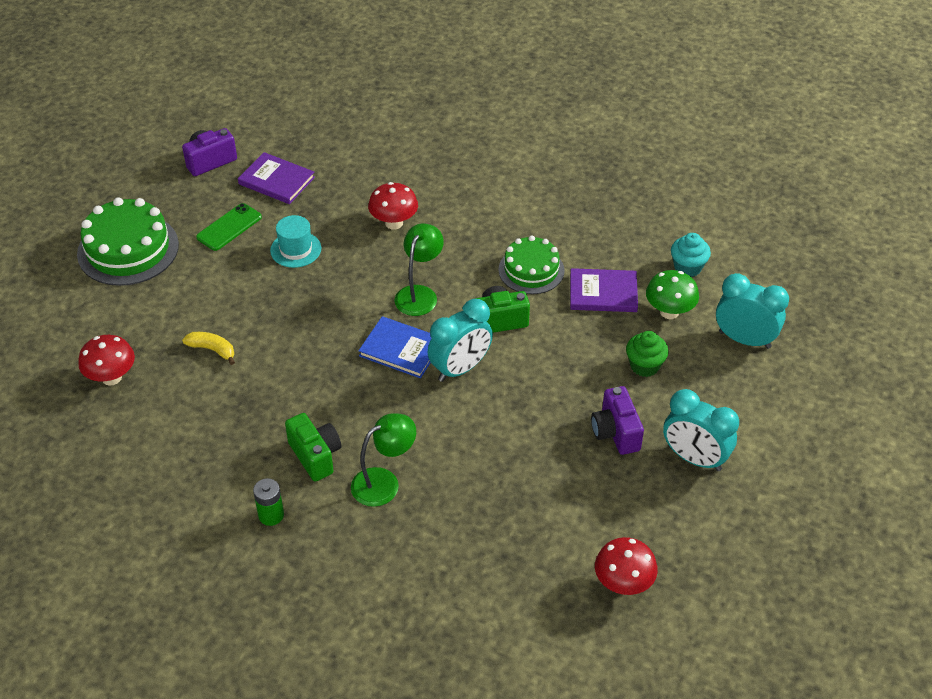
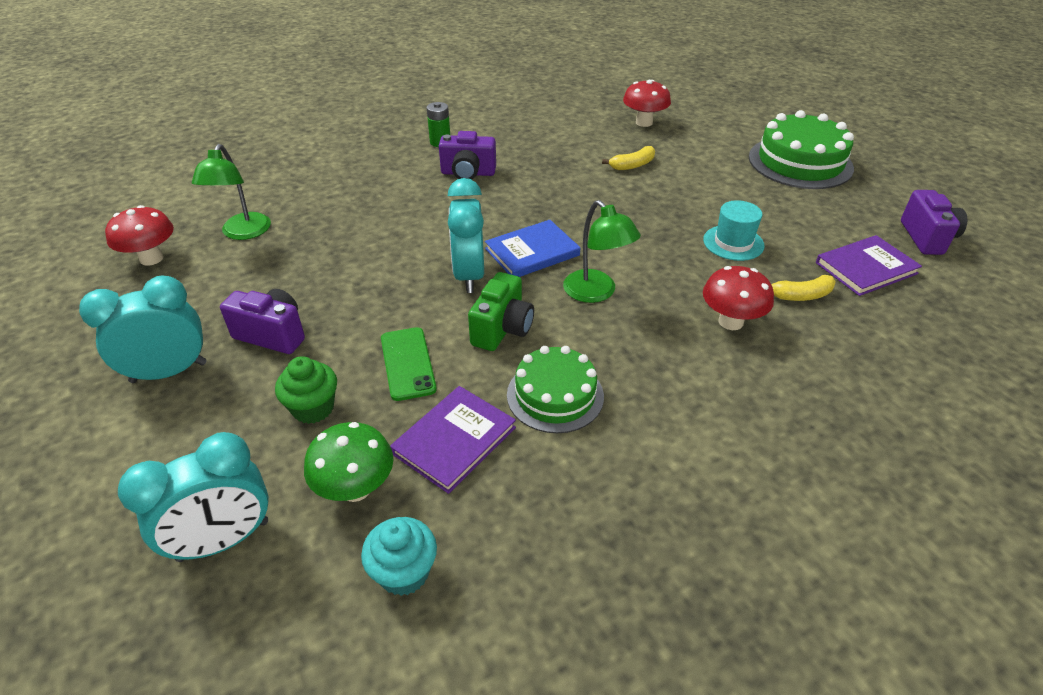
camera: 125 degrees right, 5 degrees down
(229, 227) = (798, 217): green phone -> green phone (407, 363)
(315, 456) = (468, 173): green camera -> purple camera
(336, 201) = (801, 295): none -> yellow banana
(384, 482) = (403, 192): green lamp -> green lamp (243, 233)

